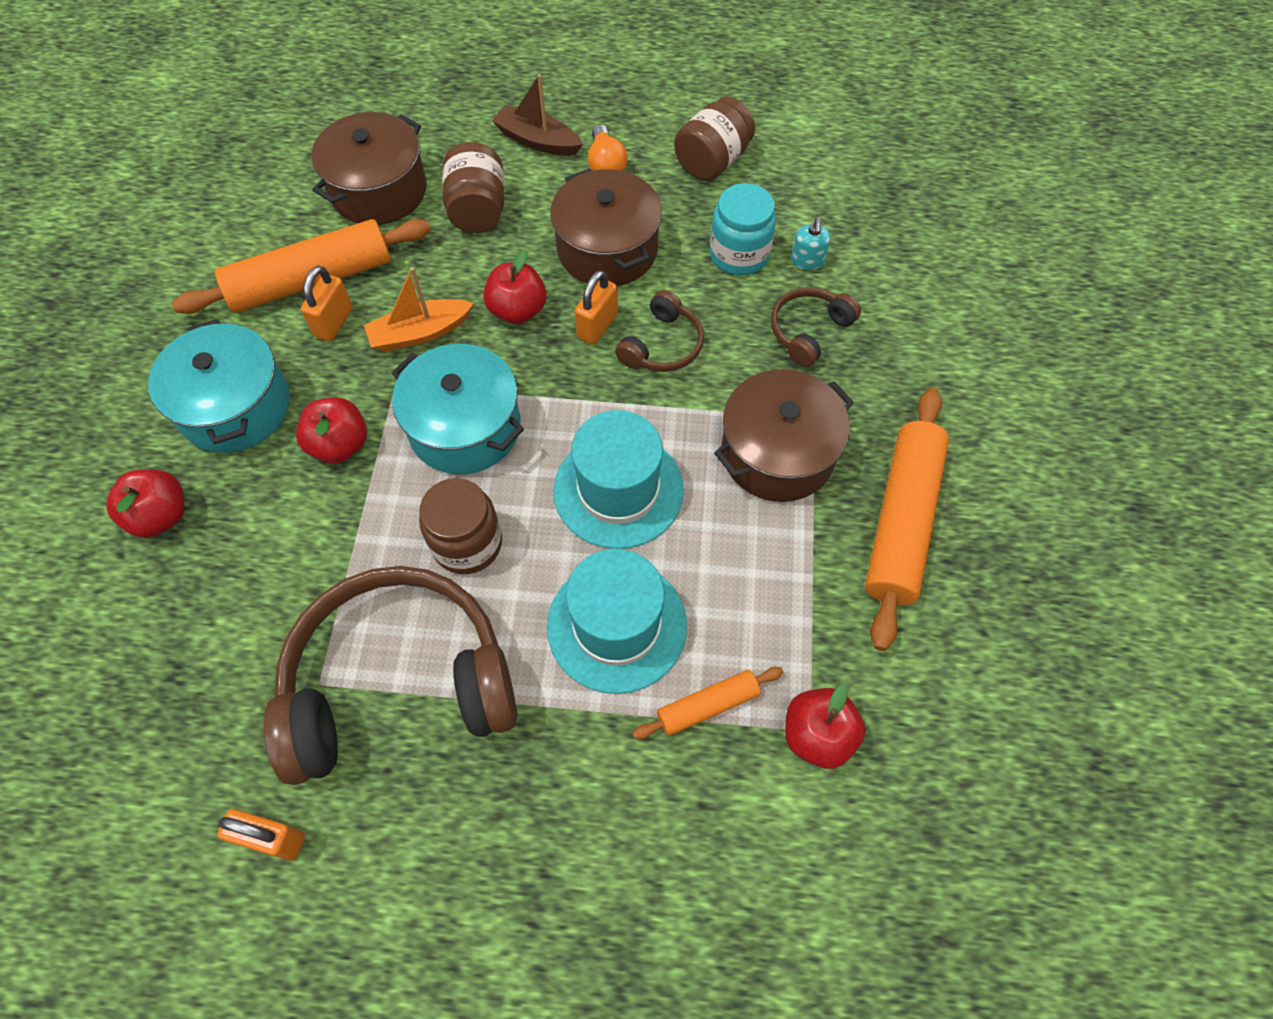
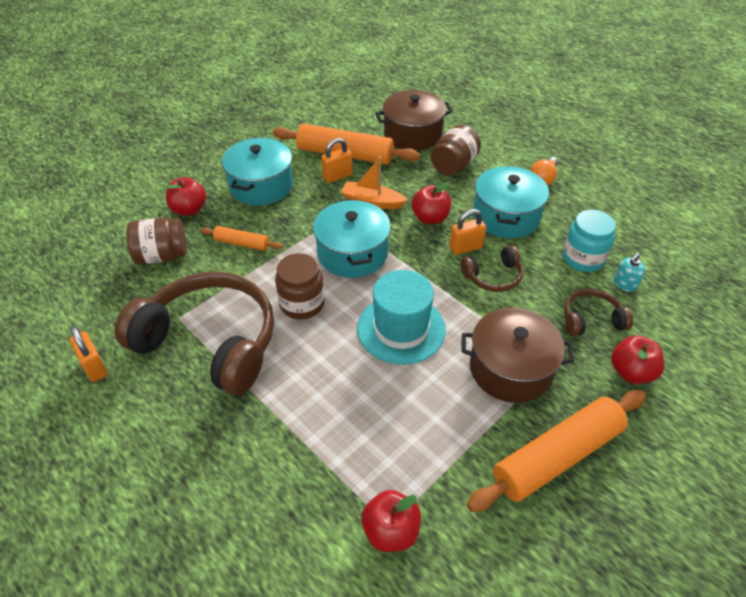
camera: 40 degrees right, 15 degrees down
(340, 445) = (288, 226): red apple -> red apple (631, 372)
(538, 141) = (515, 151): brown boat -> none
(607, 249) = (506, 216): brown pot -> turquoise pot
(617, 625) = (336, 391): turquoise hat -> none
(707, 706) = (344, 466): orange rolling pin -> orange rolling pin (242, 243)
(712, 161) = (609, 207): brown jar -> brown jar (162, 255)

